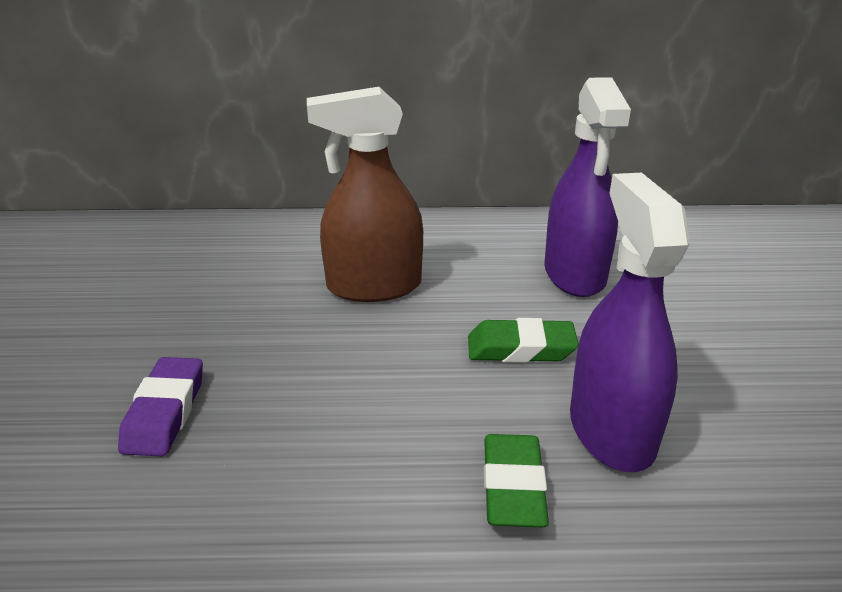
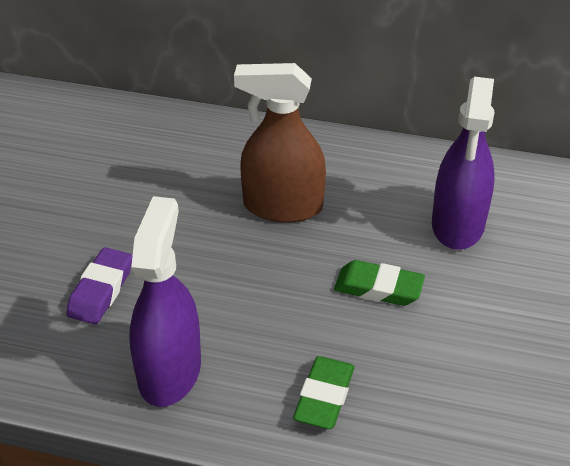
camera: 15 degrees right, 10 degrees up
(611, 430) = (416, 370): purple spray bottle -> purple spray bottle (170, 371)

